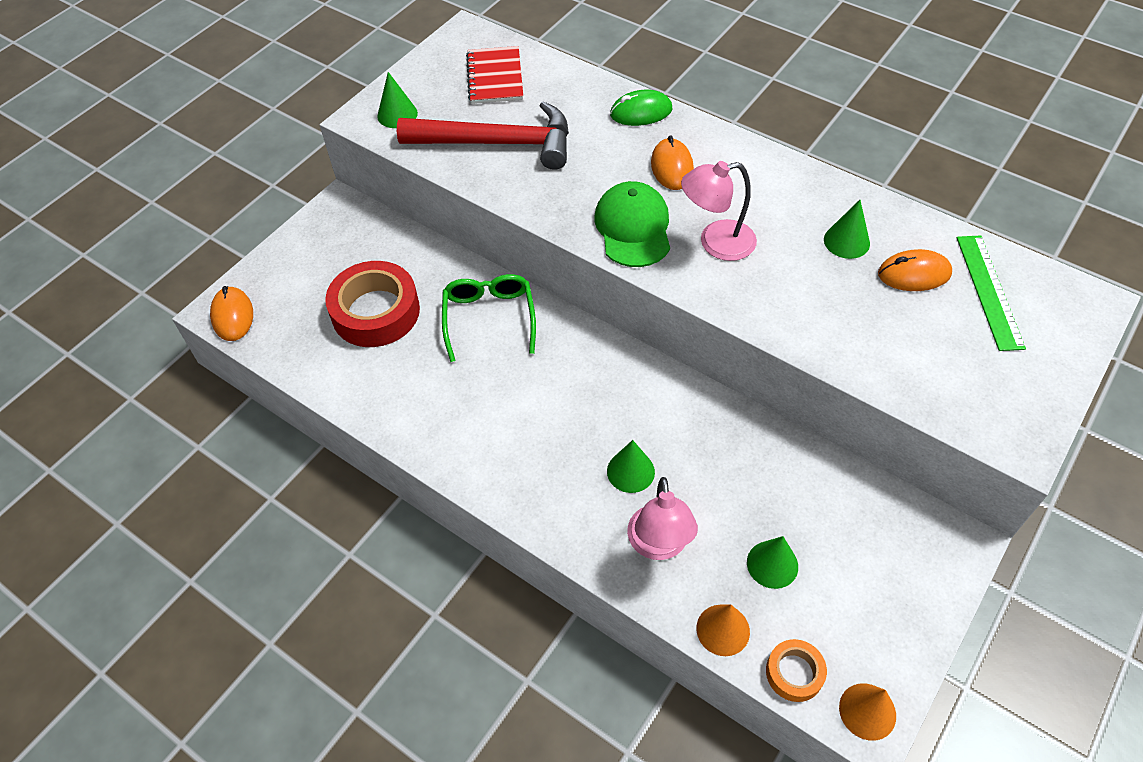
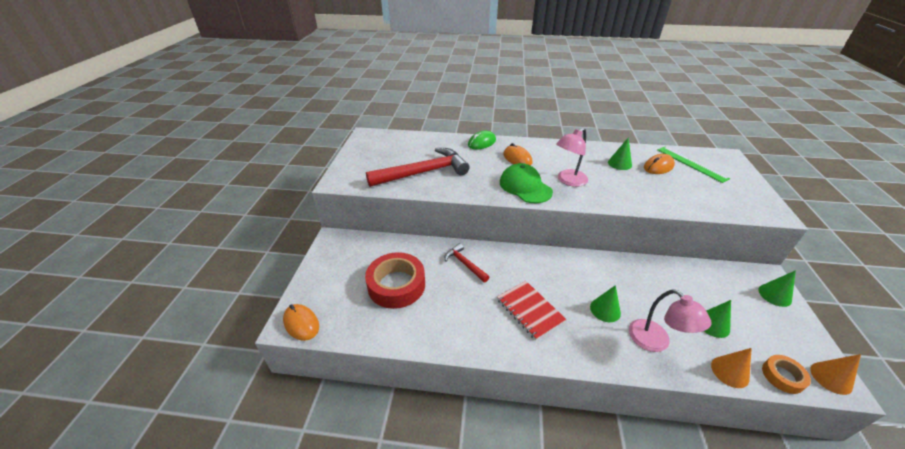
camera: 30 degrees left, 15 degrees down
(397, 114) = (356, 175): green cone -> green cone (774, 295)
(489, 318) = (465, 264): green glasses -> red hammer
(495, 77) = (397, 147): red notebook -> red notebook (530, 310)

